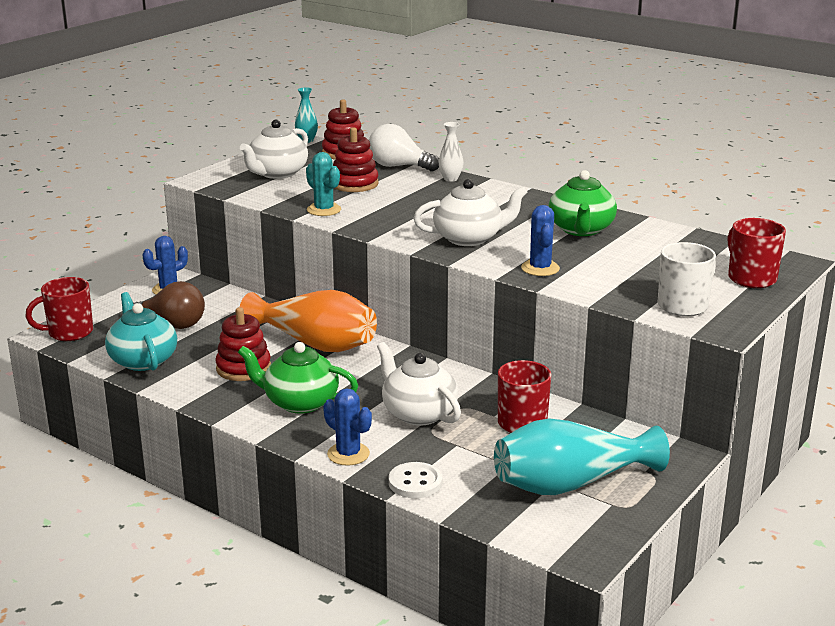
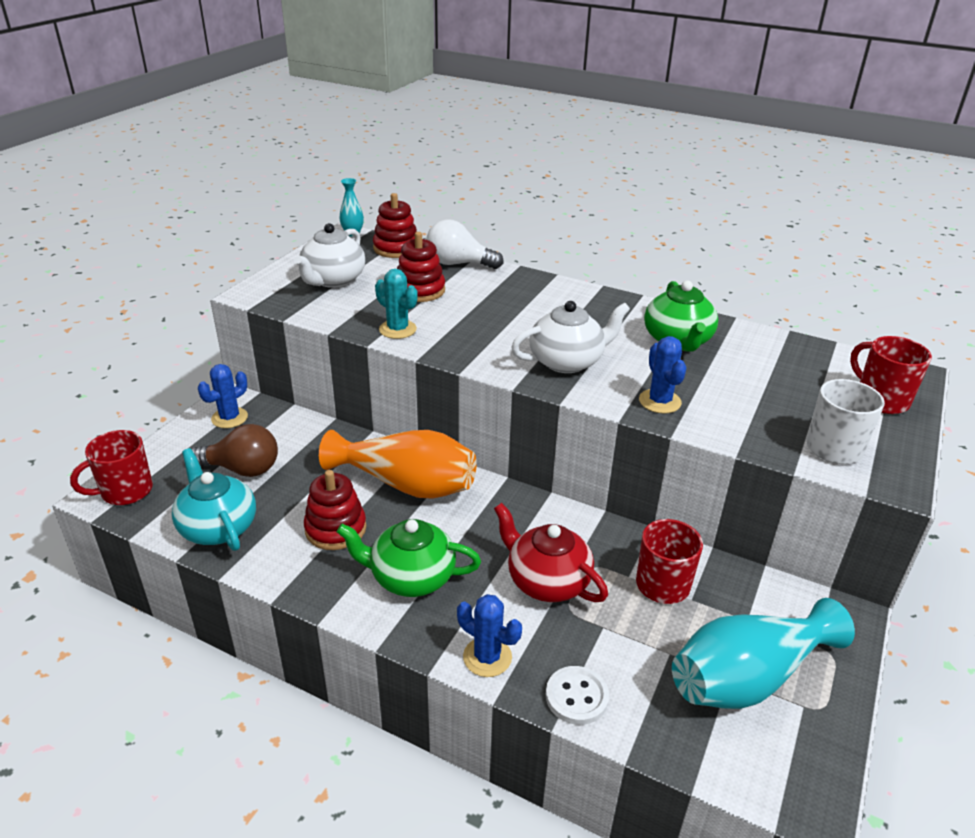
camera: 10 degrees left, 10 degrees up
(418, 413) = (546, 581): white teapot -> red teapot
(450, 179) = (517, 278): white vase -> none

